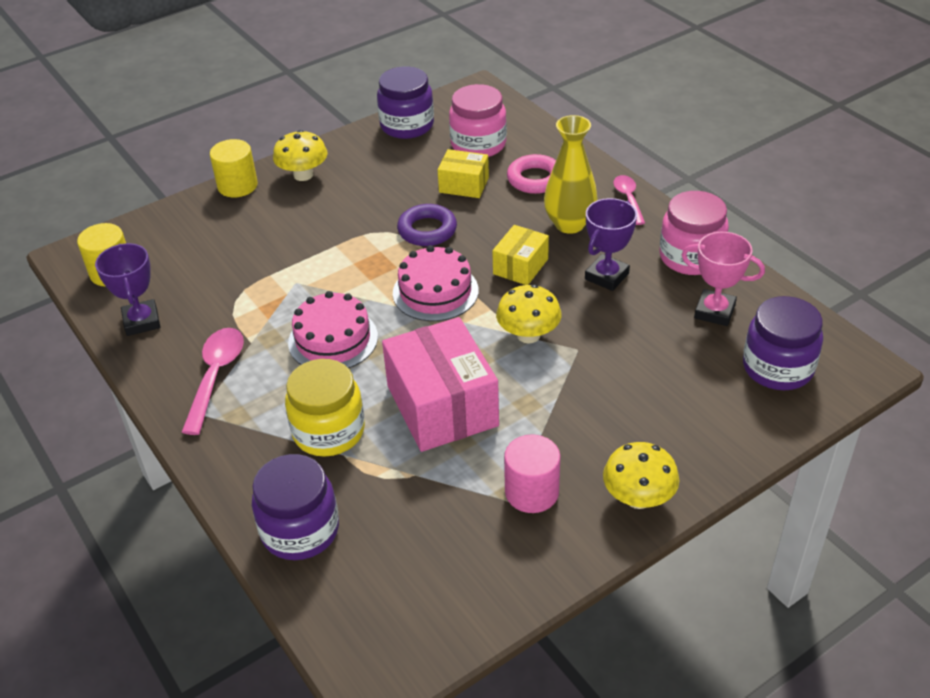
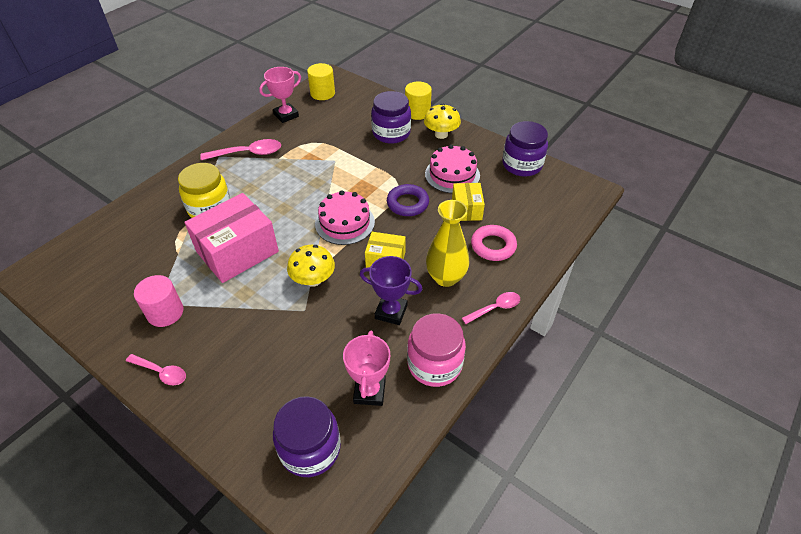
camera: 70 degrees right, 5 degrees up
(142, 321) = (286, 115): purple trophy -> pink trophy
(300, 530) = (134, 217): purple jar -> purple jar (391, 133)
(333, 339) = (287, 189): pink cake -> pink cake (452, 174)
(478, 144) = (519, 205): pink jar -> none
(638, 498) = (161, 372): yellow mushroom -> pink spoon

